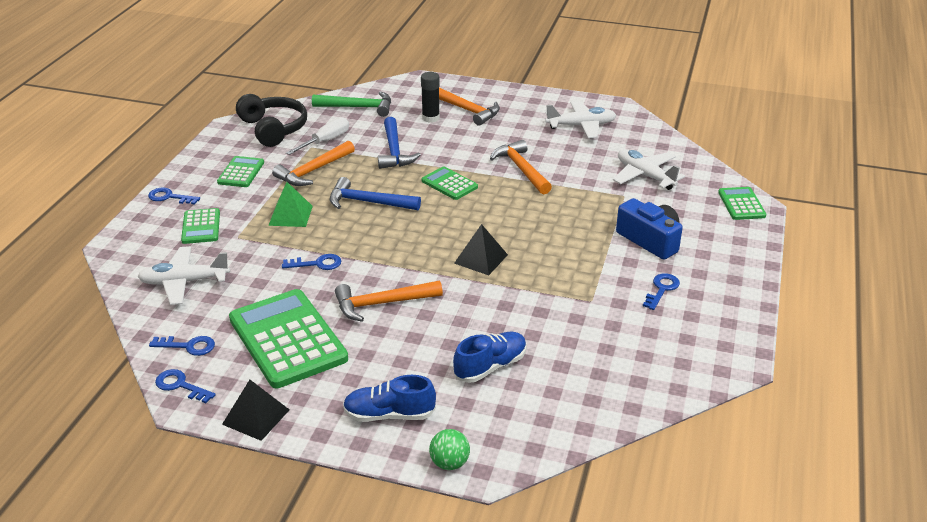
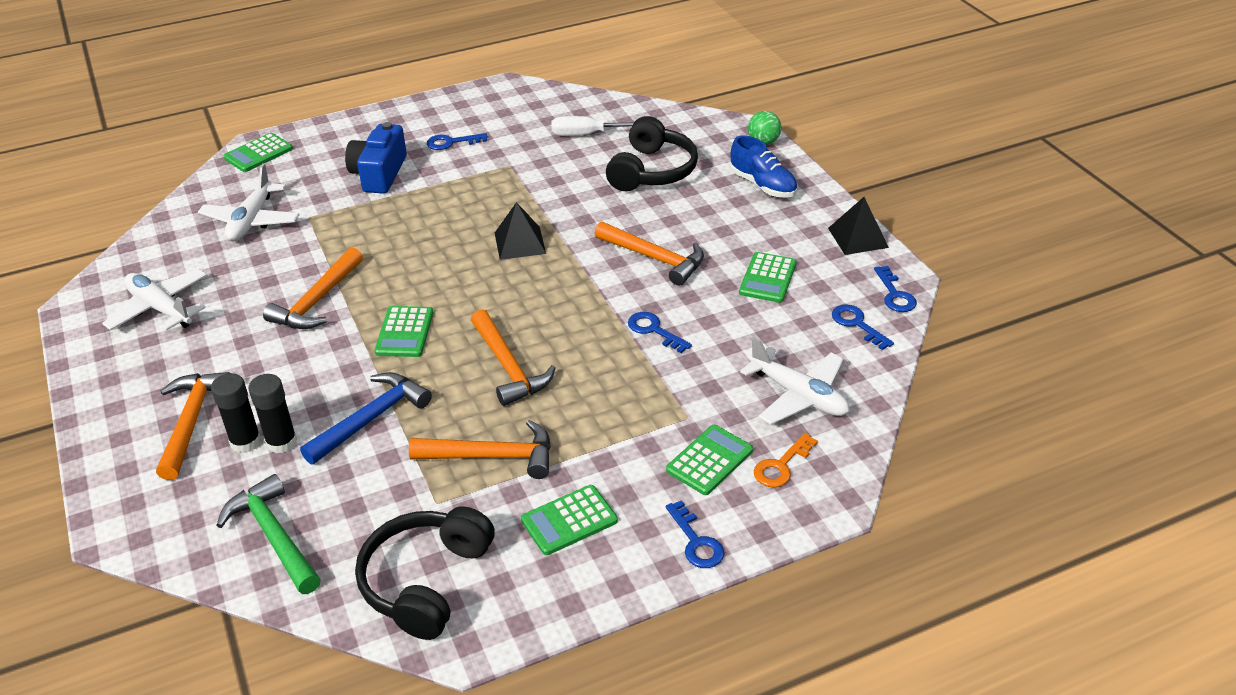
camera: 130 degrees left, 5 degrees up
(158, 246) = (781, 465): none -> orange key
(287, 339) = (768, 278): green calculator -> green calculator, size x0.50
(290, 215) = (602, 407): green pyramid -> none
(325, 141) = (407, 499): white screwdriver -> white screwdriver (587, 134)
(368, 202) = (509, 367): blue hammer -> orange hammer
(415, 125) = (281, 442): none -> black glue stick
(490, 366) = (652, 171): blue shoe -> black headphones

